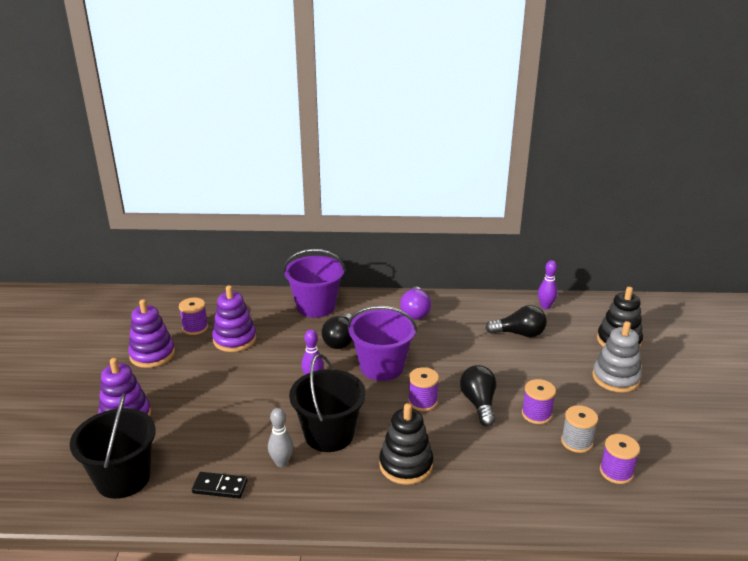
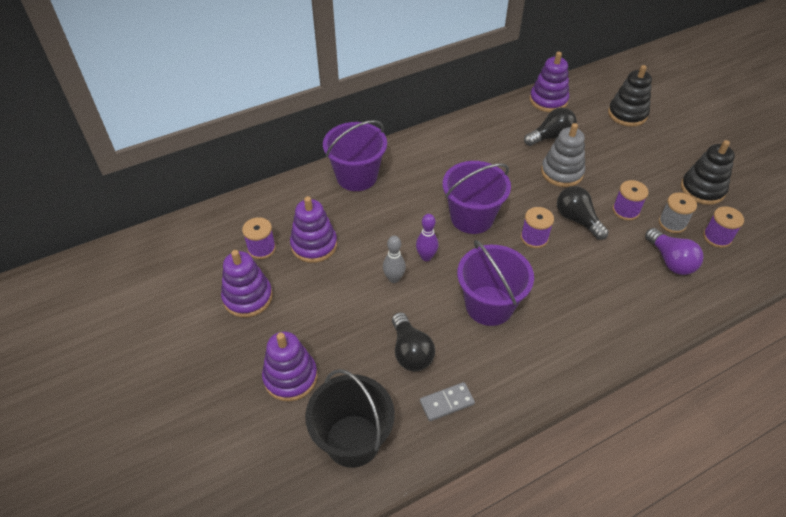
camera: 30 degrees left, 20 degrees up
(220, 487) = (446, 402): black domino -> grey domino
(281, 462) = (475, 352): grey bowling pin -> grey bowling pin (394, 278)
(329, 434) = (489, 305): black bucket -> purple bucket
(340, 340) = (412, 205): black light bulb -> black light bulb (410, 352)
(406, 465) = (573, 304): black stacking toy -> black stacking toy (702, 189)
(415, 312) = (450, 148): purple light bulb -> purple light bulb (670, 261)
(545, 306) = (548, 100): purple bowling pin -> purple stacking toy
(615, 378) = (652, 151): grey stacking toy -> grey stacking toy (562, 172)

